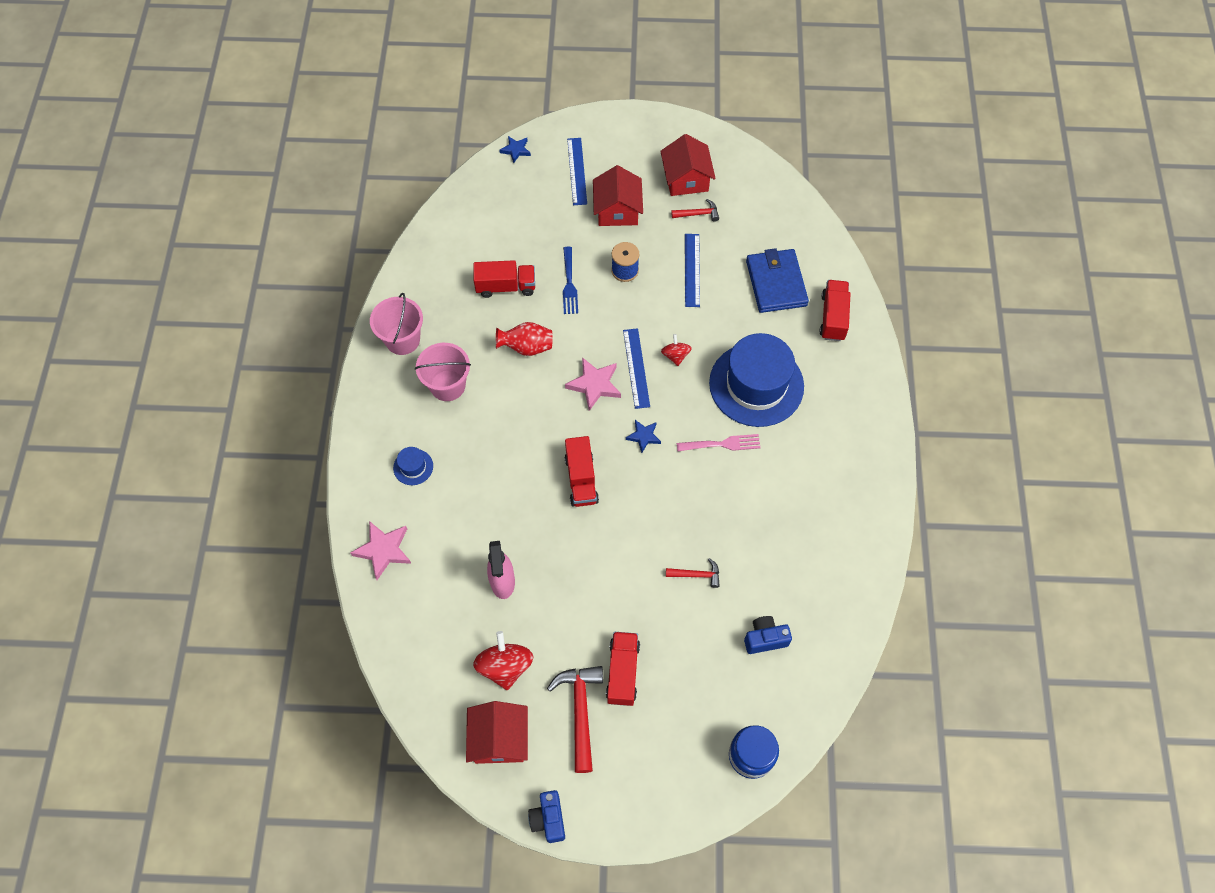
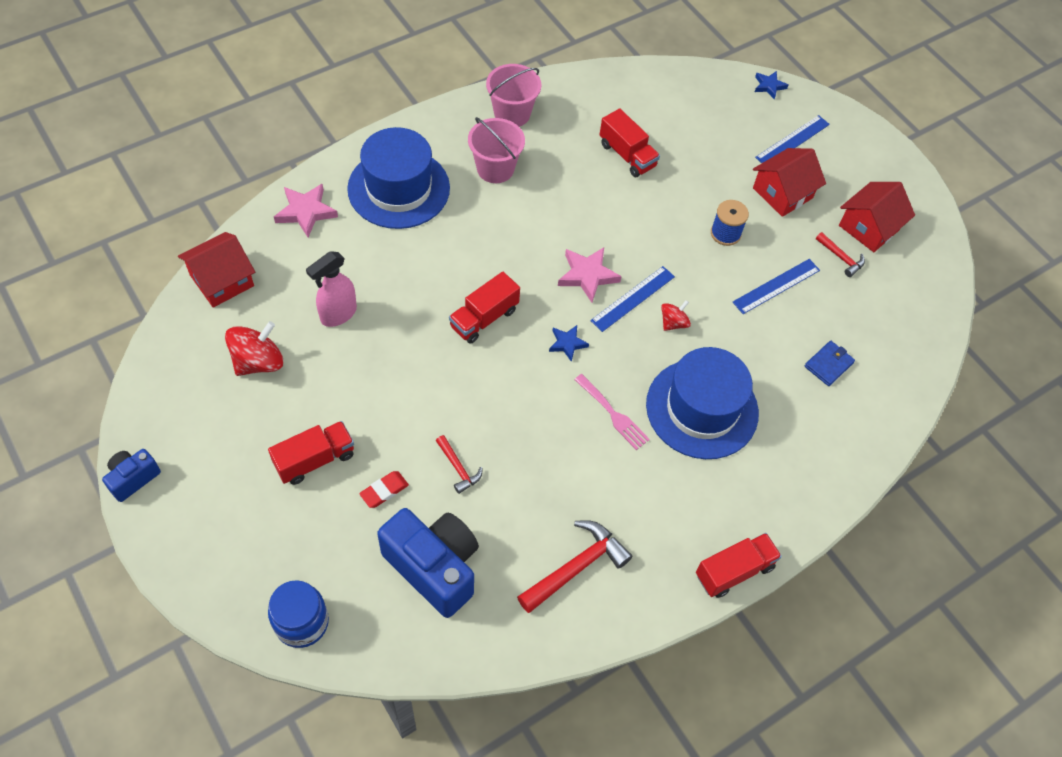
camera: 50 degrees right, 5 degrees down
(413, 467) = (398, 188): blue hat -> blue hat, size x2.45
(499, 739) = (186, 396): red house -> red house (222, 280)
(527, 347) = (581, 204): red vase -> none
(569, 284) = (672, 199): blue fork -> none
(580, 711) = (253, 446): red hammer -> red hammer (576, 567)
(681, 637) = (384, 491): none -> red eraser
(765, 639) = (434, 567): blue camera -> blue camera, size x1.96
(776, 283) = (828, 364): blue wallet -> blue wallet, size x0.54
(833, 317) = (837, 436): red truck -> red truck (734, 571)

